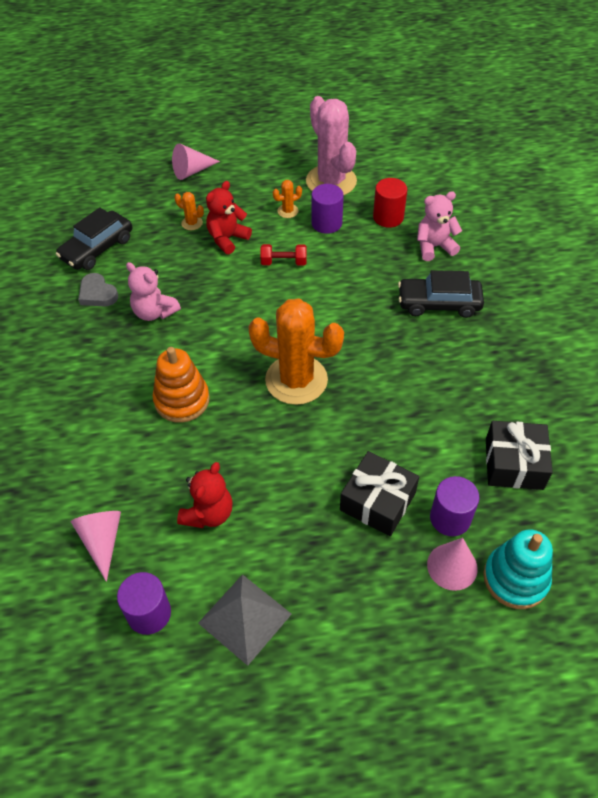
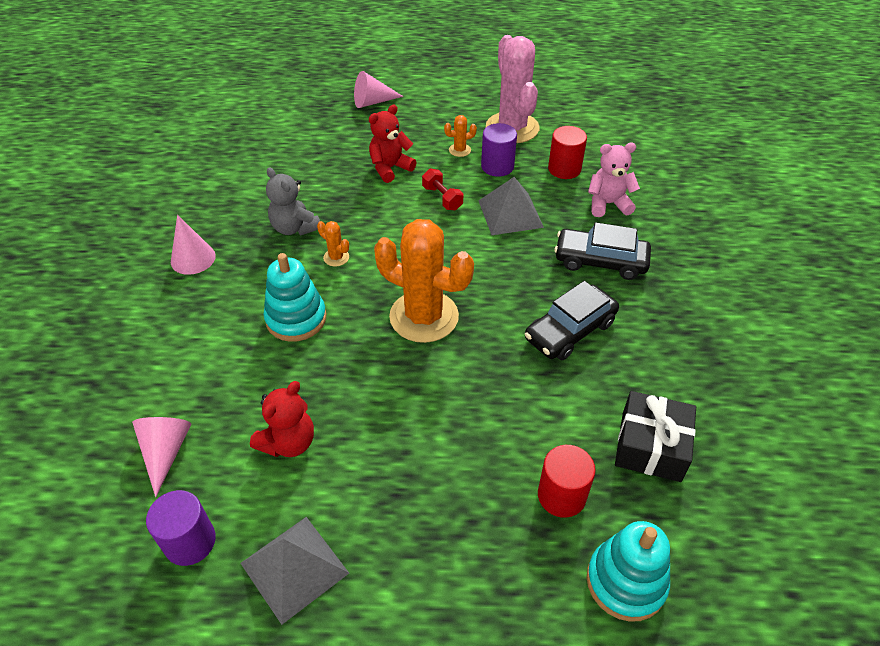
camera: 10 degrees right, 5 degrees down
(97, 248) = (257, 160): black car -> black car (570, 330)
(97, 294) = (243, 202): grey heart -> none
(154, 312) = (294, 228): pink teddy bear -> grey teddy bear
(182, 400) = (296, 319): orange stacking toy -> turquoise stacking toy
(192, 223) = (358, 149): orange cactus -> orange cactus (336, 257)
(284, 262) = (442, 198): red dumbbell -> red dumbbell turned 45 degrees clockwise
(349, 269) = (510, 214): none -> grey pyramid
(377, 501) = (481, 462): black gift -> none
(450, 518) = (561, 495): purple cylinder -> red cylinder
(452, 566) = (551, 552): pink cone -> pink cone (193, 258)

